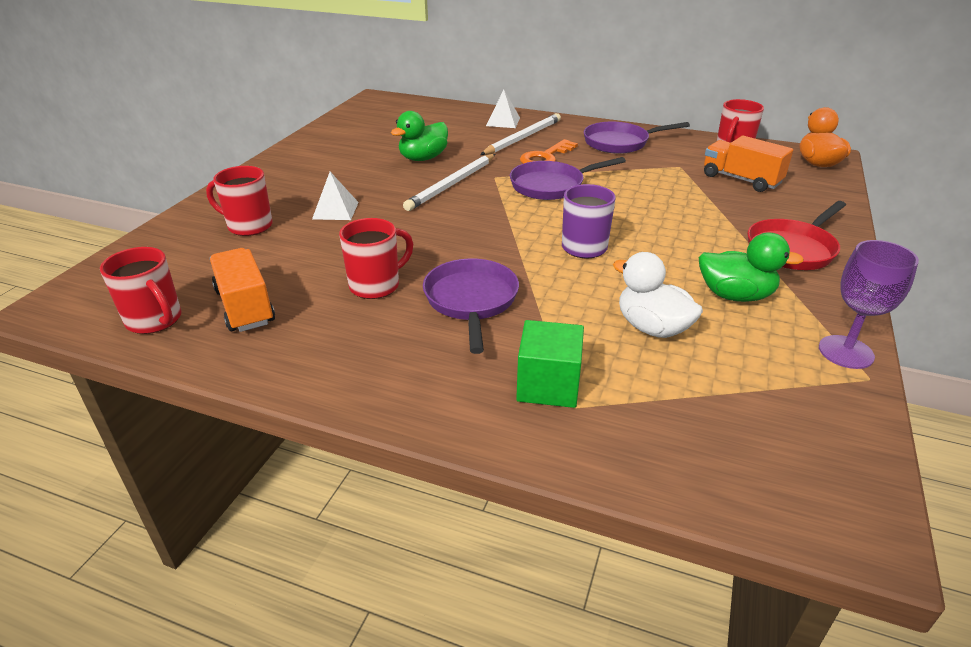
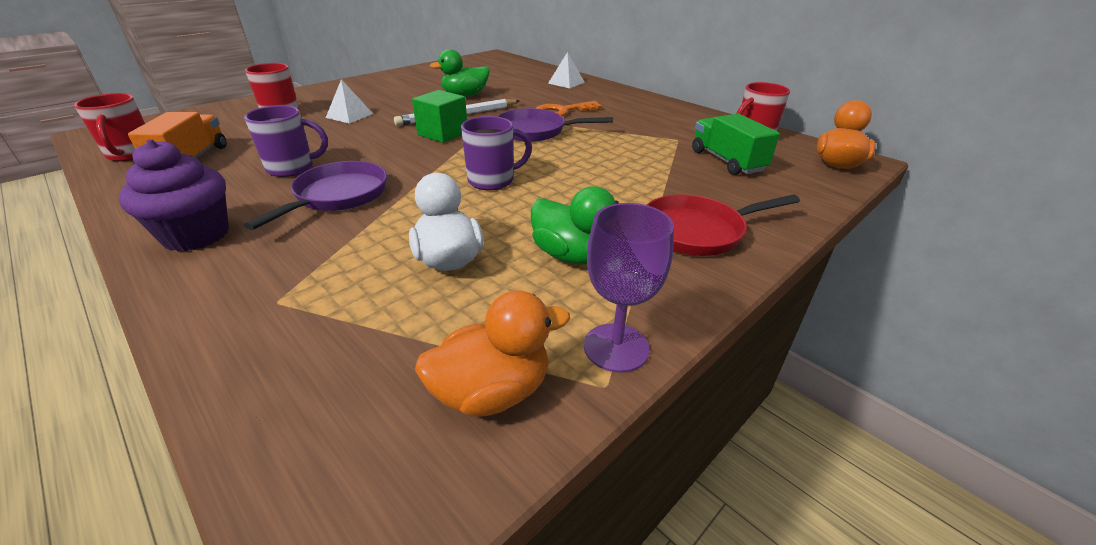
camera: 25 degrees right, 0 degrees up
(376, 285) = (292, 168): red mug -> purple mug
(400, 378) = (196, 235): none -> purple cupcake
(522, 138) = (565, 95): white pencil -> none
(548, 385) = (286, 277): green cube -> green cube (443, 133)
(620, 143) = (646, 112): purple pan -> none
(741, 179) = (727, 161): orange truck -> green truck
(813, 408) = (492, 392): none -> orange duck

